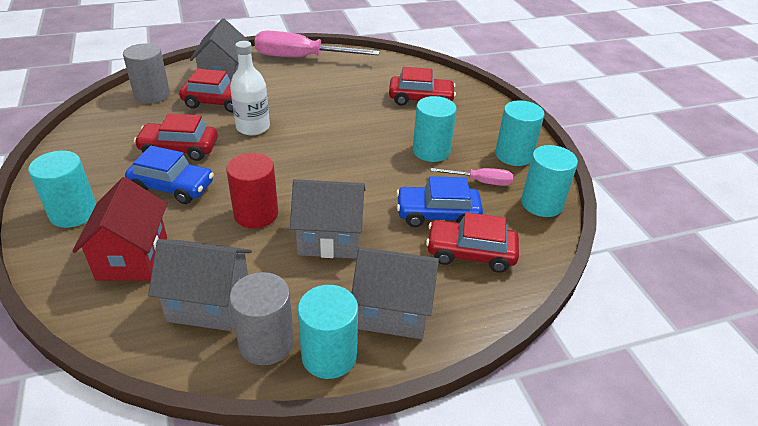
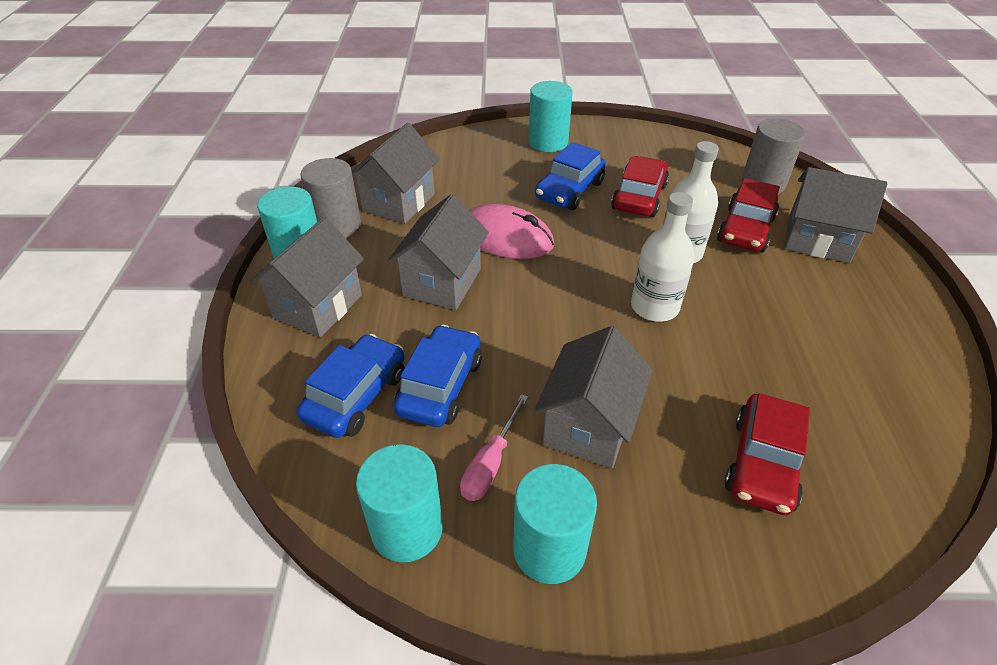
camera: 110 degrees right, 5 degrees up
(132, 258) = (475, 168): red house -> none
(256, 214) = (505, 238): red cylinder -> pink mouse
(301, 58) = (905, 328): pink screwdriver -> none
(317, 134) = (654, 307): none -> white bottle
(431, 151) = (588, 425): turquoise cylinder -> grey house
(470, 253) = (356, 396): red car -> blue car

